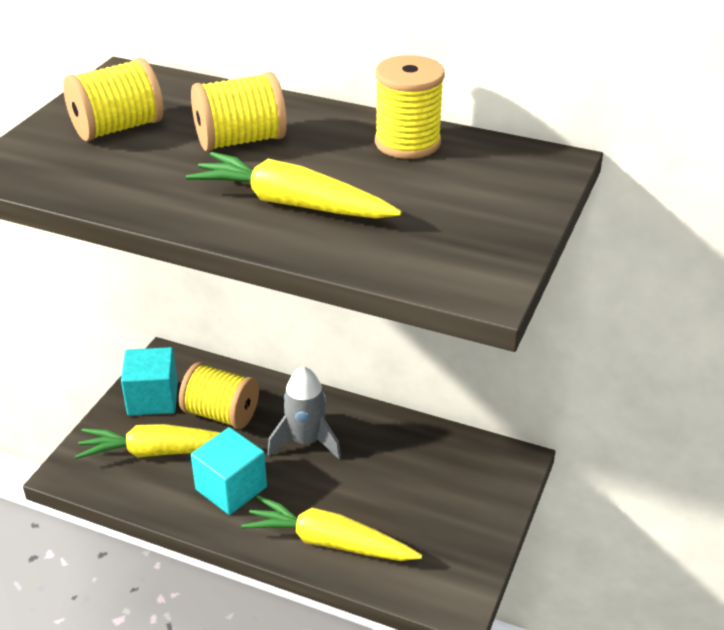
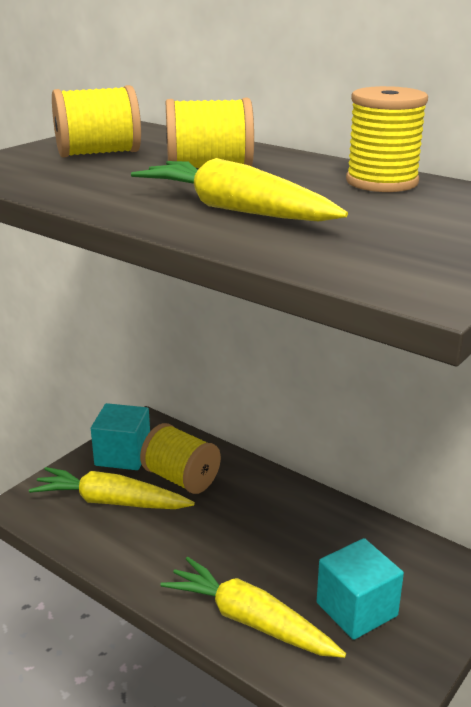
camera: 15 degrees right, 10 degrees down
(231, 488) = (167, 547): turquoise cube -> turquoise cube (356, 609)
(306, 441) = (255, 517): grey rocket -> none

